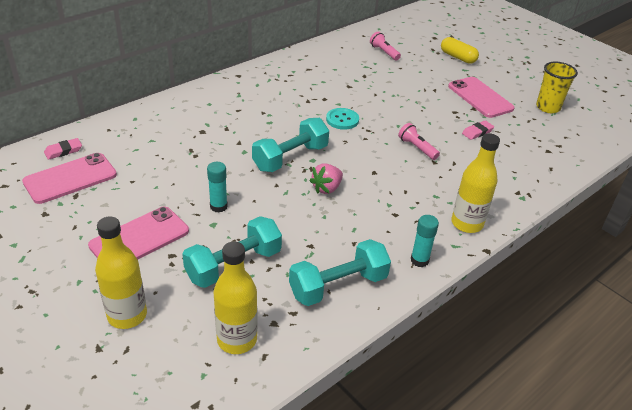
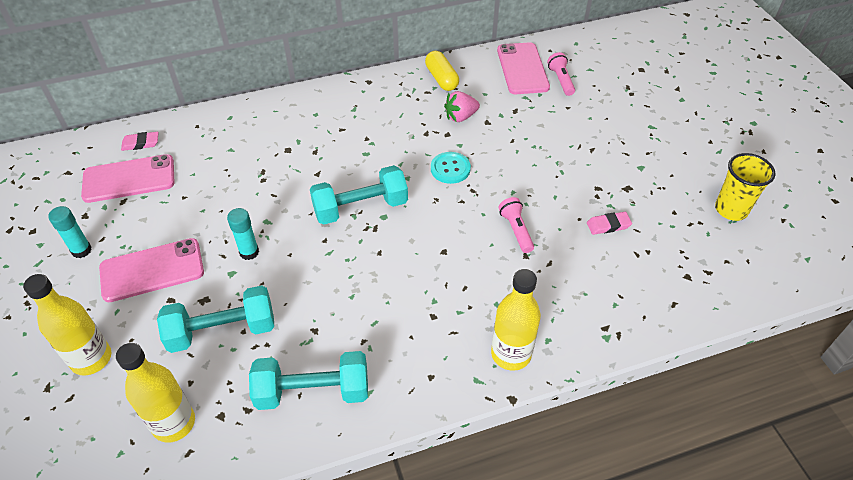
camera: 25 degrees right, 10 degrees up
(326, 188) = (376, 259): pink strawberry -> pink strawberry (460, 117)
(419, 260) = (423, 387): turquoise glue stick -> turquoise glue stick (81, 250)
(458, 57) = (654, 106): yellow capsule -> yellow capsule (441, 79)
(480, 97) = (645, 174): pink phone -> pink phone (522, 69)

